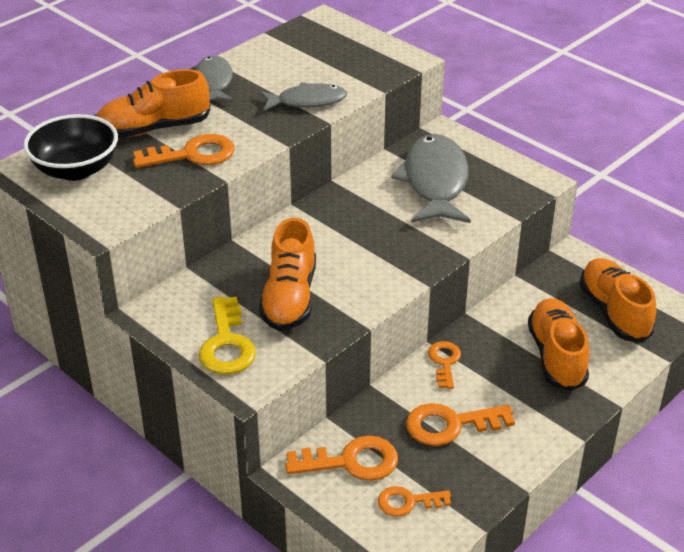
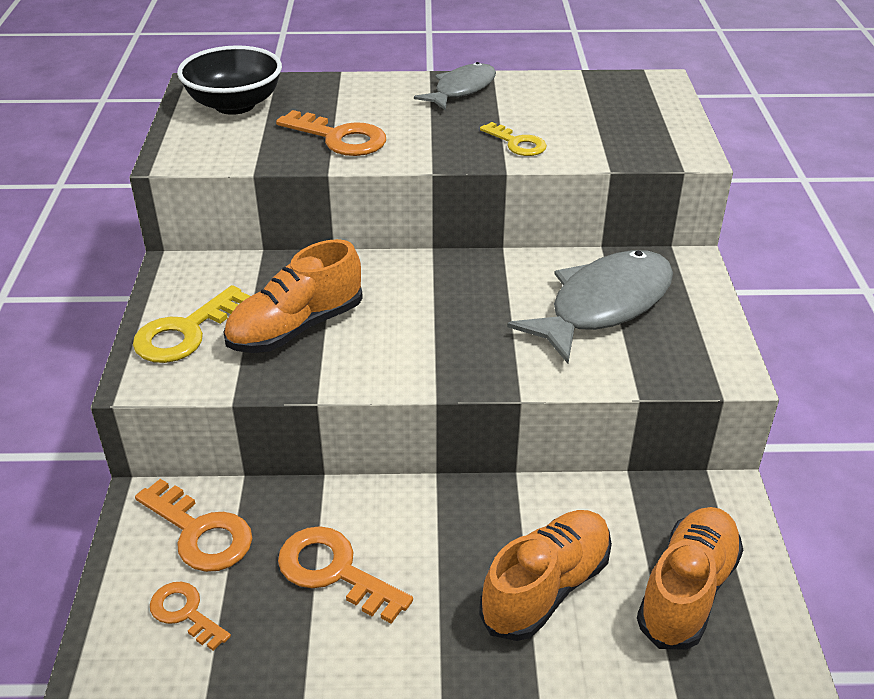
camera: 45 degrees right, 0 degrees up
(154, 129) = (347, 103): orange shoe -> none
(307, 101) = (517, 143): grey fish -> yellow key
(444, 362) = (421, 505): orange key -> none

